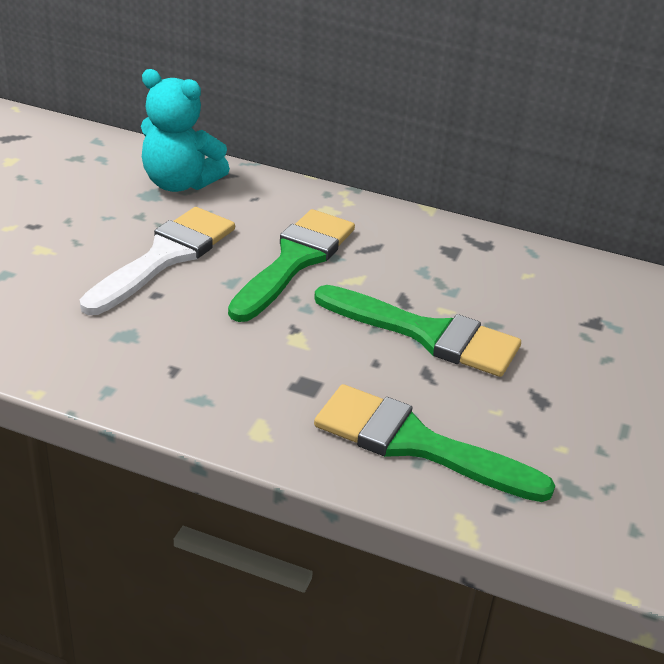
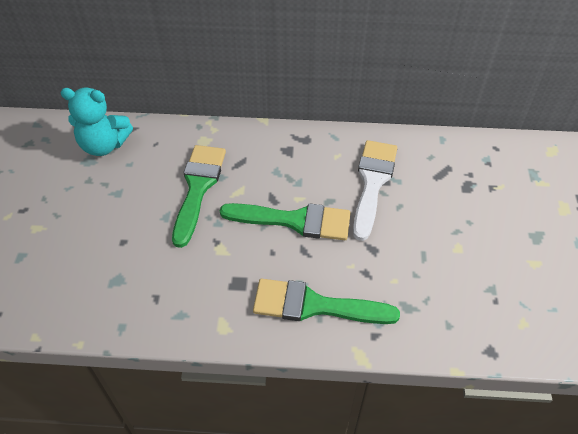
camera: 15 degrees left, 15 degrees up
(165, 257) = (117, 210): white brush -> white brush (372, 183)

